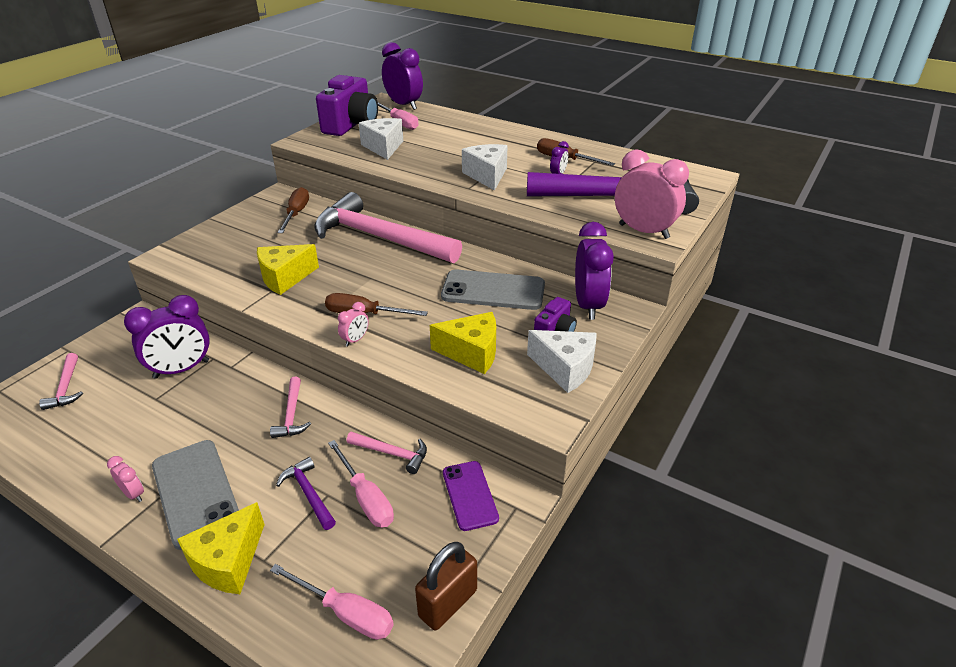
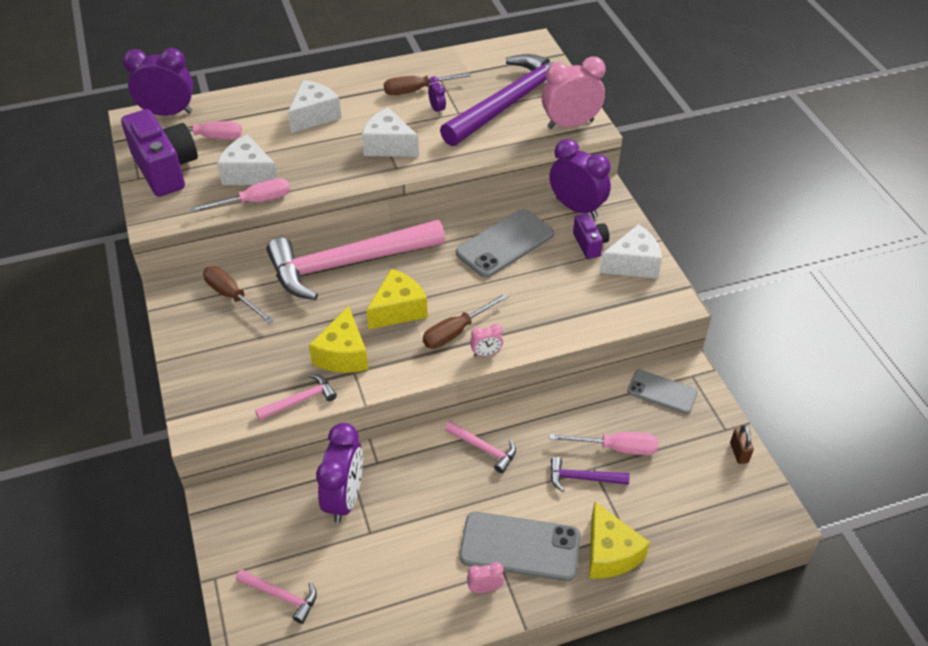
camera: 50 degrees left, 10 degrees up
(346, 613) = (706, 507): pink screwdriver -> pink screwdriver (254, 202)
(355, 340) = (486, 353): pink clock -> pink clock turned 90 degrees clockwise
(392, 453) = (585, 411): pink hammer -> pink hammer (300, 400)
(448, 603) = (739, 453): brown padlock -> brown padlock, size x0.59
(469, 495) = (662, 392): purple phone -> grey phone
(472, 353) = (569, 299): yellow cheese -> yellow cheese (398, 310)
(475, 141) = (314, 116): none -> white cheese

